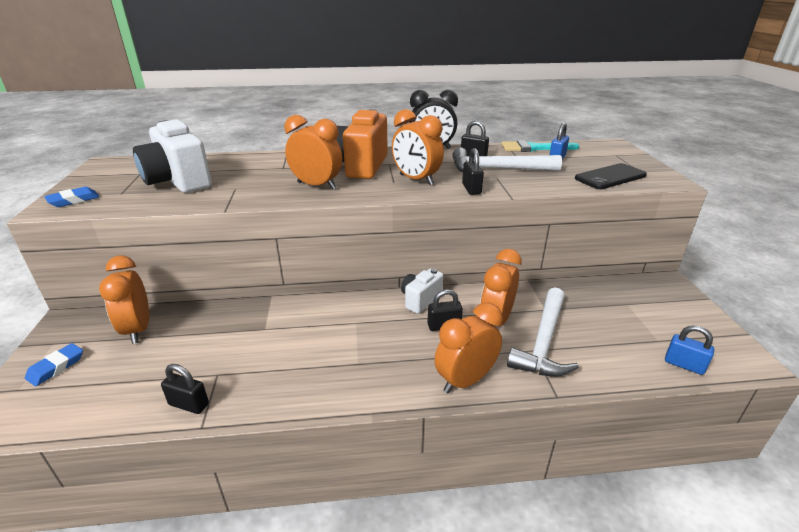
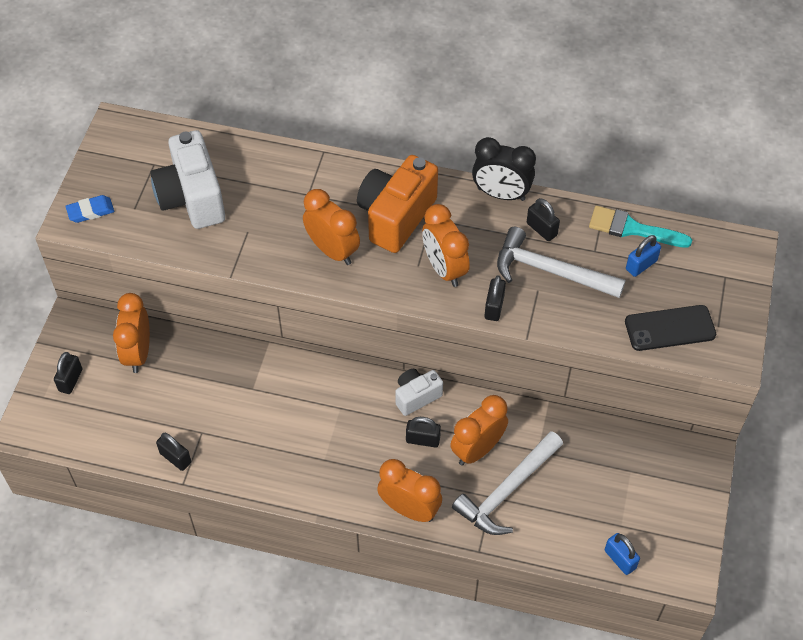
camera: 20 degrees right, 25 degrees up
(56, 367) = (70, 380): blue eraser -> black padlock
(465, 380) = (409, 509): orange clock -> orange clock turned 45 degrees clockwise

